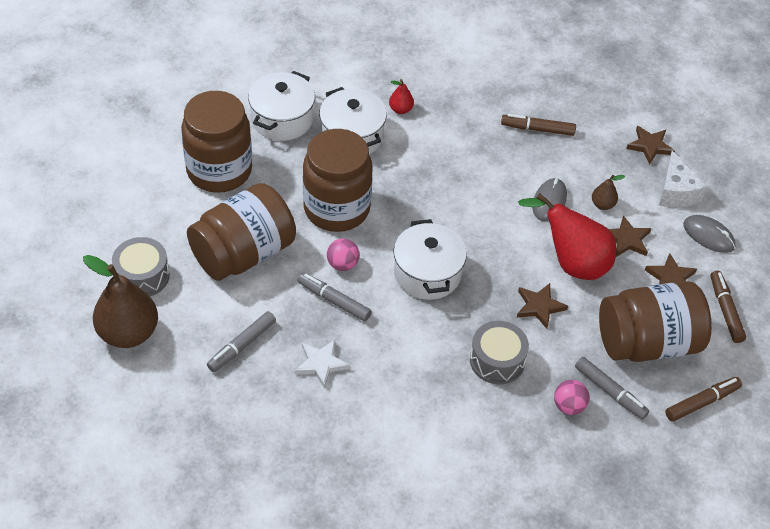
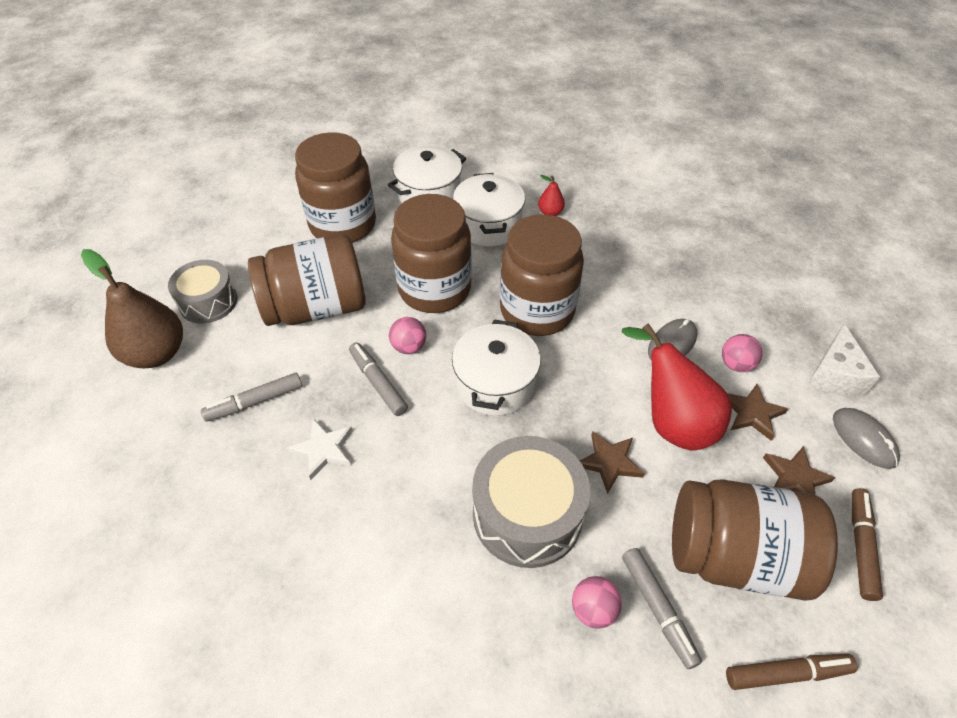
camera: 25 degrees right, 0 degrees up
(431, 204) = (537, 310): none -> brown jar
(497, 360) = (527, 514): grey drum -> grey drum, size x1.54
(538, 129) = (689, 265): brown marker -> none
(602, 204) = (736, 364): brown pear -> pink ball
(650, 146) = (817, 315): brown star -> none

